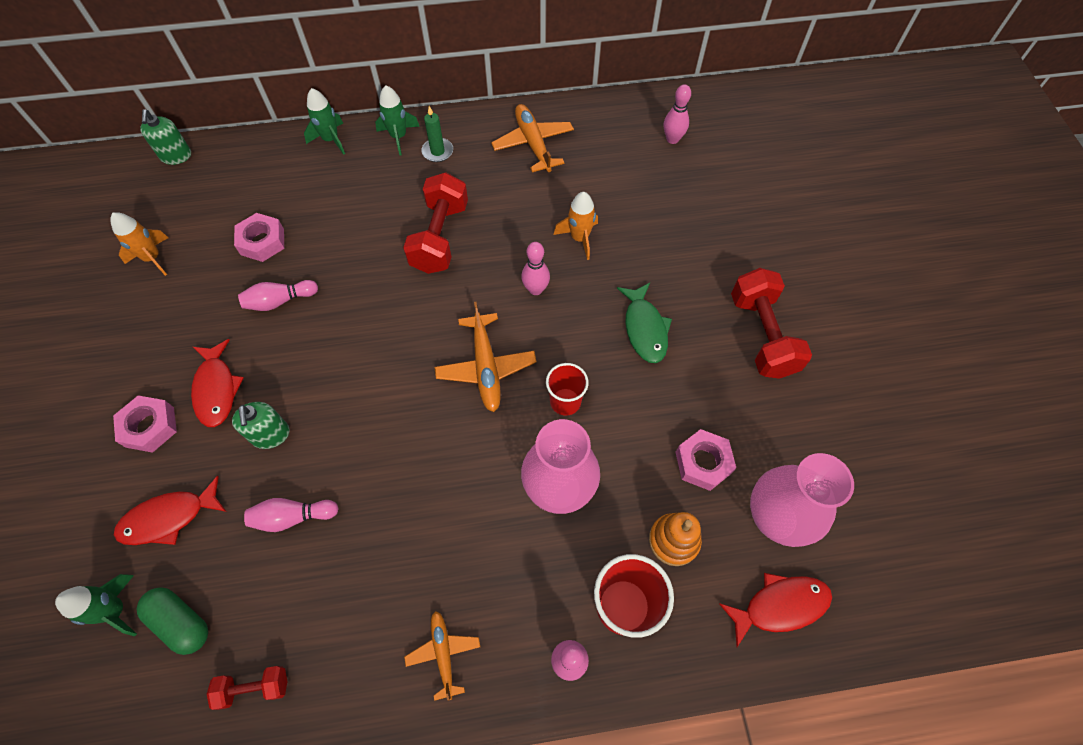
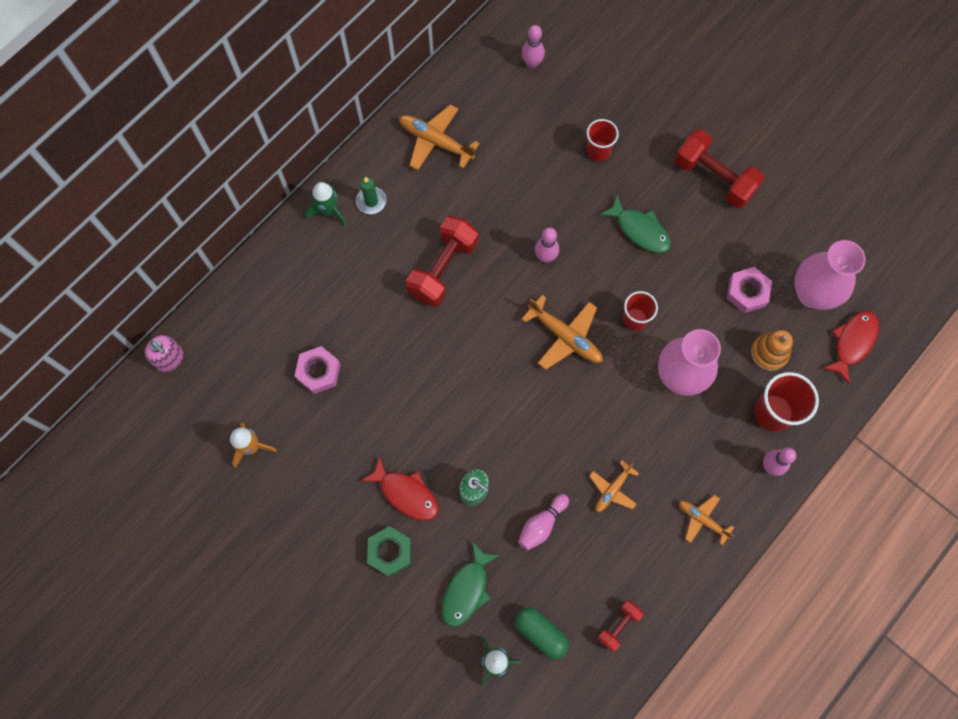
camera: 40 degrees left, 10 degrees up
(150, 427) = (390, 552): pink nut -> green nut
(169, 518) = (467, 590): red fish -> green fish
(176, 156) = (170, 359): green soap dispenser -> pink soap dispenser
(181, 622) = (540, 633): green capsule -> green capsule turned 45 degrees clockwise
(279, 301) = (380, 403): pink bowling pin -> none
(331, 140) = (278, 253): green rocket -> none
(388, 542) = (612, 489): none -> orange plane
(440, 237) = (443, 269): red dumbbell -> red dumbbell turned 60 degrees clockwise
(579, 238) = (539, 195): orange rocket -> none
(667, 239) = (598, 151): none -> red cup

